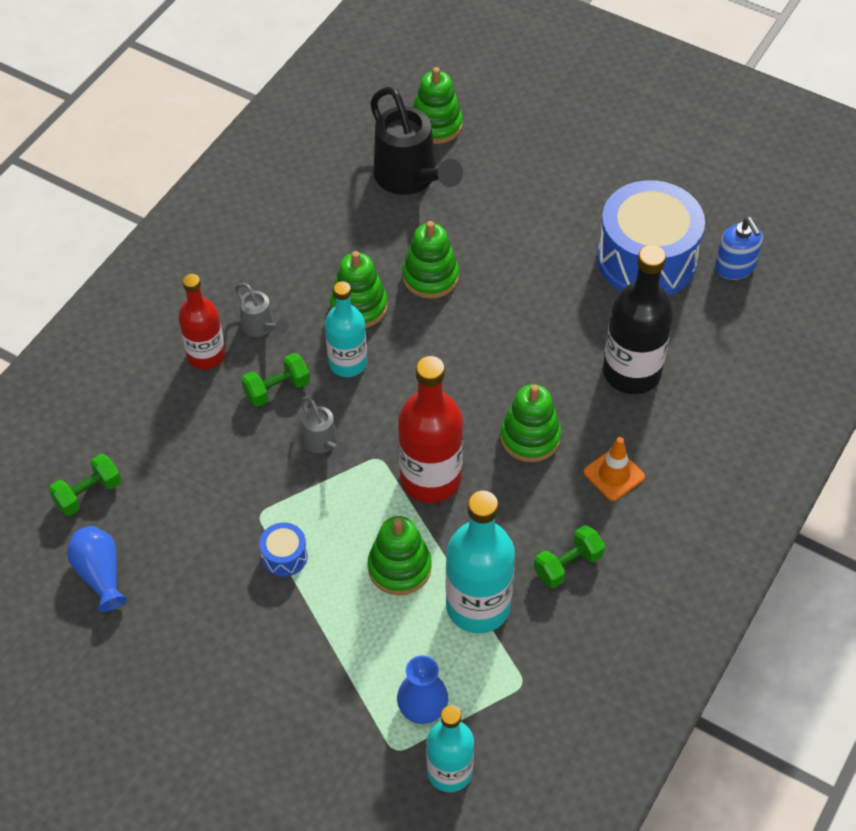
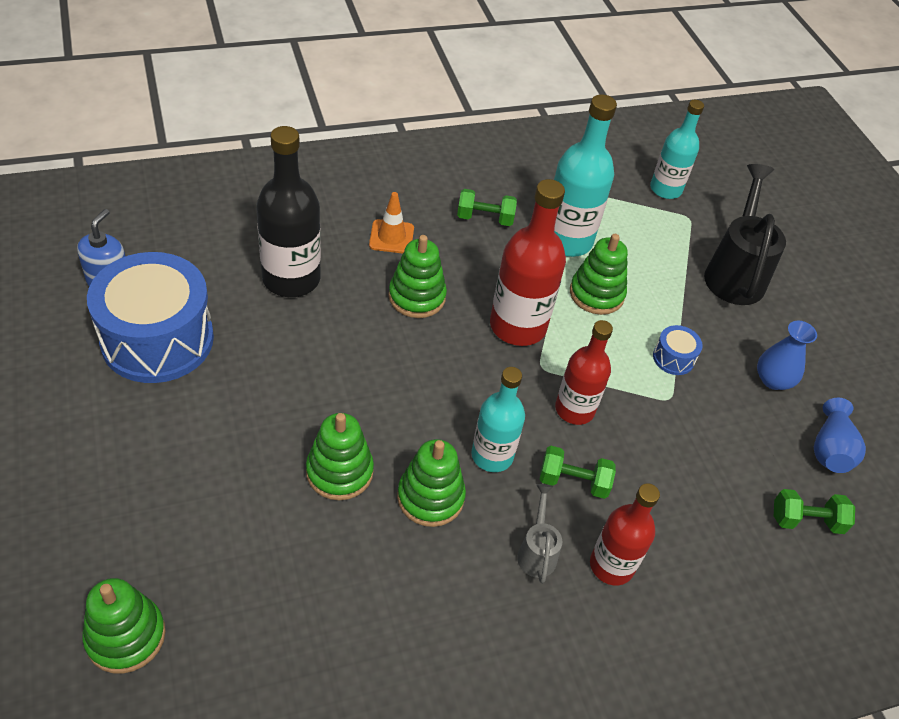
camera: 145 degrees left, 5 degrees down
(323, 443) = (574, 409): grey watering can -> red bottle
(410, 179) = (233, 590): black watering can -> black watering can (735, 272)
(422, 707) = (653, 223): blue vase -> blue vase (773, 380)

